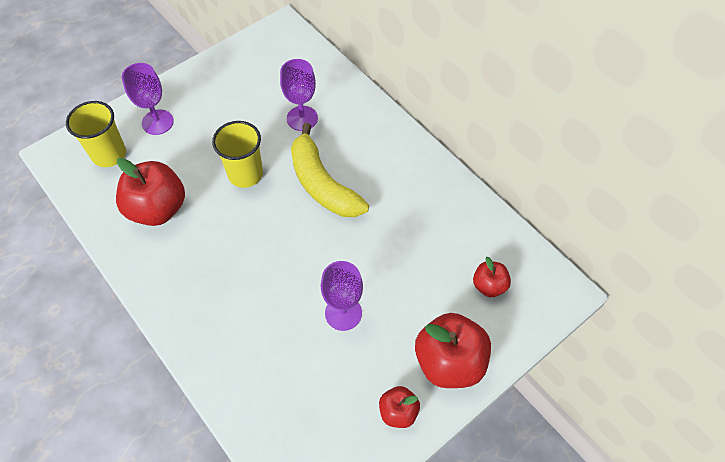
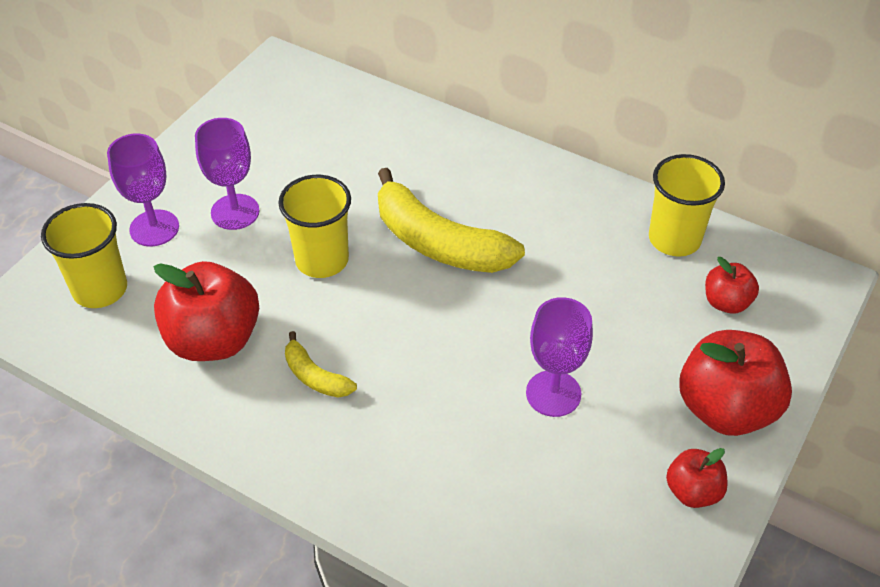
camera: 20 degrees left, 10 degrees down
(205, 253) = (315, 376): none -> yellow banana
(302, 118) = (366, 170): purple goblet -> purple goblet (235, 212)
(477, 228) = (674, 239): none -> yellow cup

